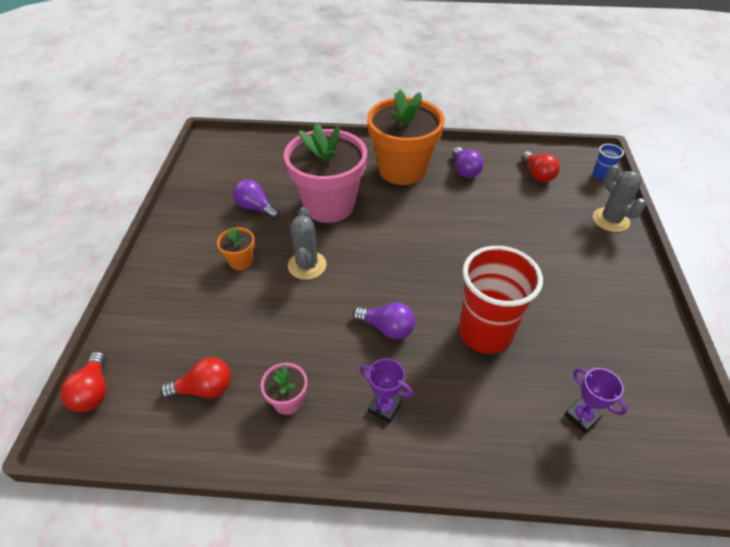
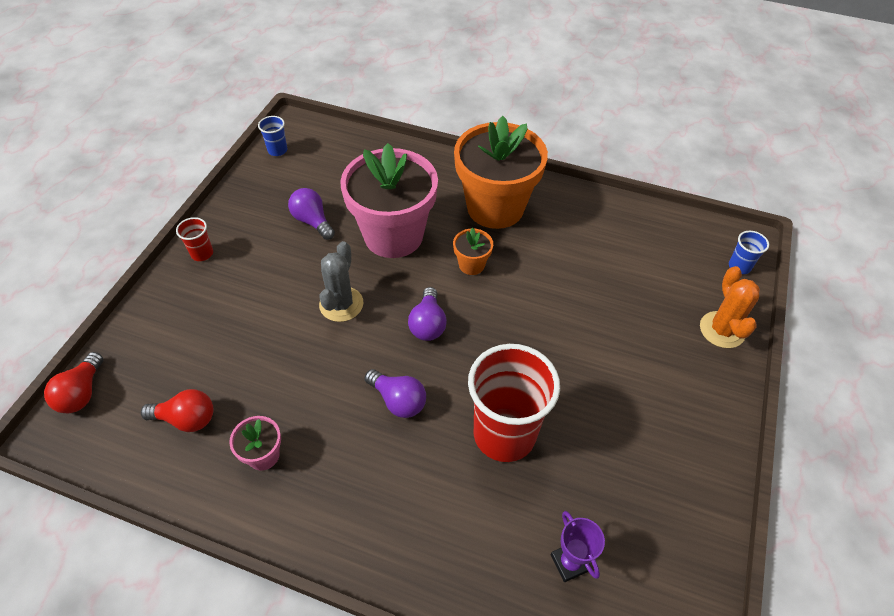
camera: 15 degrees right, 5 degrees up
(166, 252) = (202, 253): none -> red cup
(203, 161) = (277, 150): none -> blue cup
(241, 261) = (274, 282): orange flower pot -> orange flower pot (471, 265)
(384, 407) = (359, 490): purple trophy -> none
(464, 170) = (569, 224): purple light bulb -> purple light bulb (428, 324)
(537, 175) = (657, 249): red light bulb -> none
(610, 220) = (722, 330): grey cactus -> orange cactus

